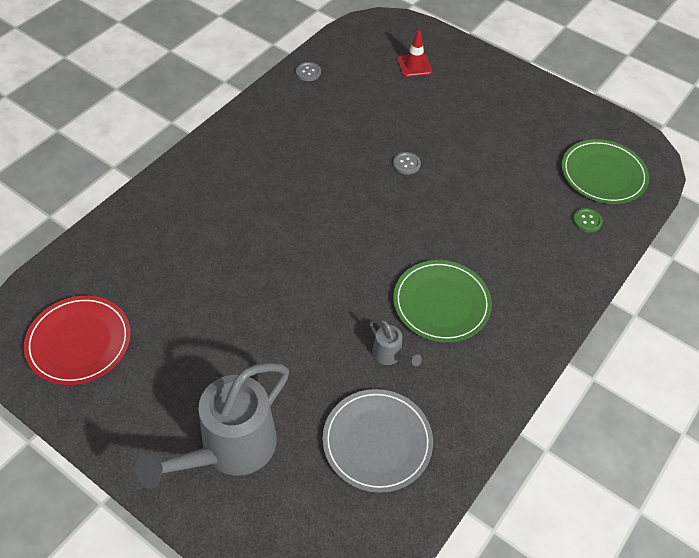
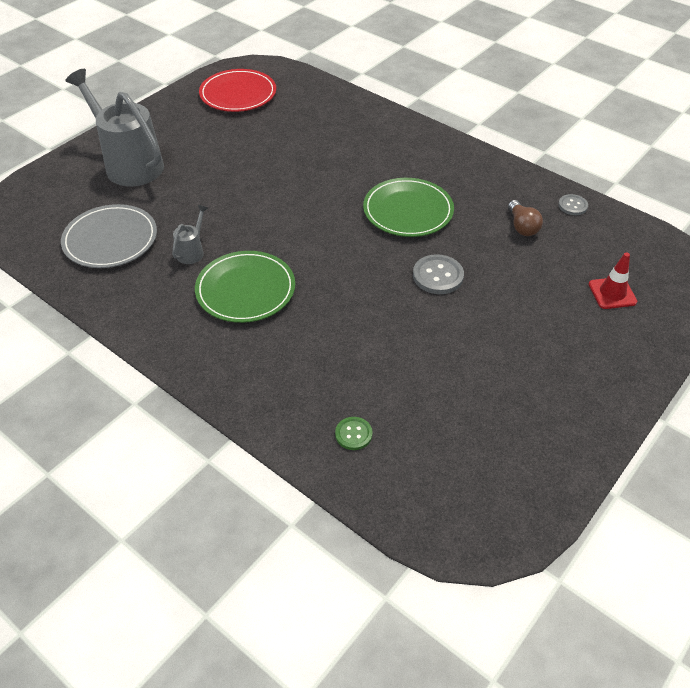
camera: 95 degrees right, 5 degrees down
(337, 106) = (522, 226): none -> brown light bulb
(390, 356) = (192, 251): grey watering can -> grey watering can turned 150 degrees clockwise
(406, 164) = (438, 276): grey button -> grey button, size x1.62
(603, 174) = (437, 468): green plate -> green plate (408, 211)

